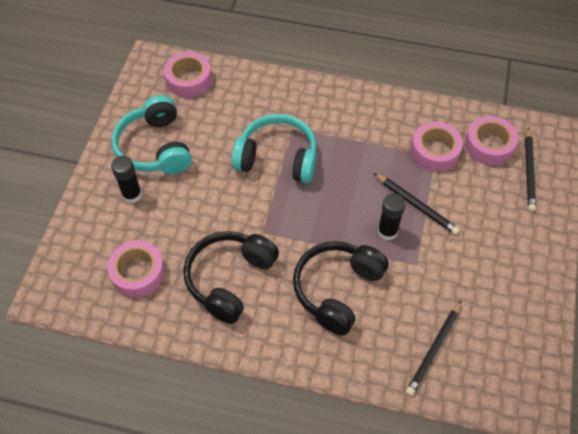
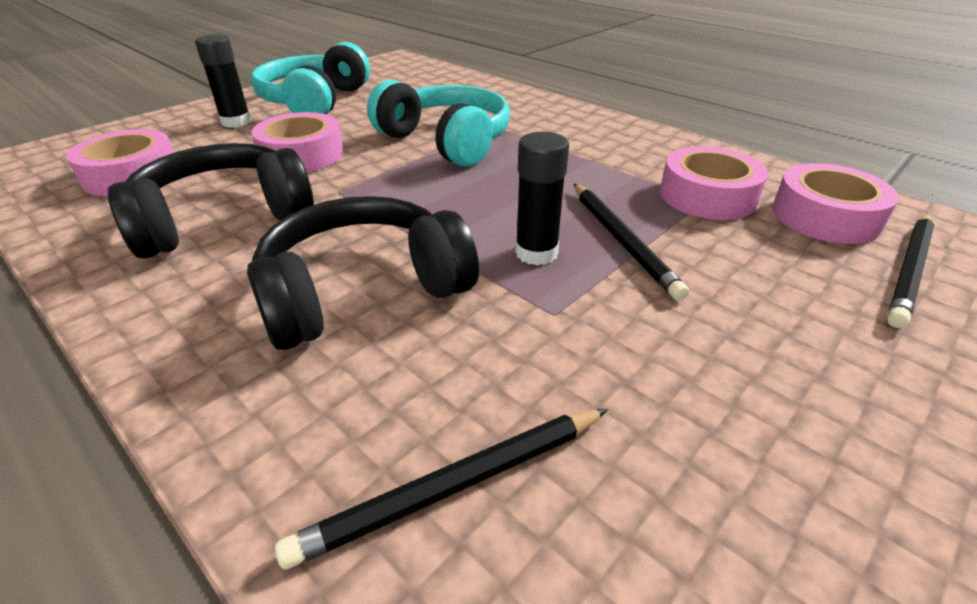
camera: 30 degrees right, 20 degrees down
(189, 79) = (418, 75): pink tape -> pink tape (302, 155)

